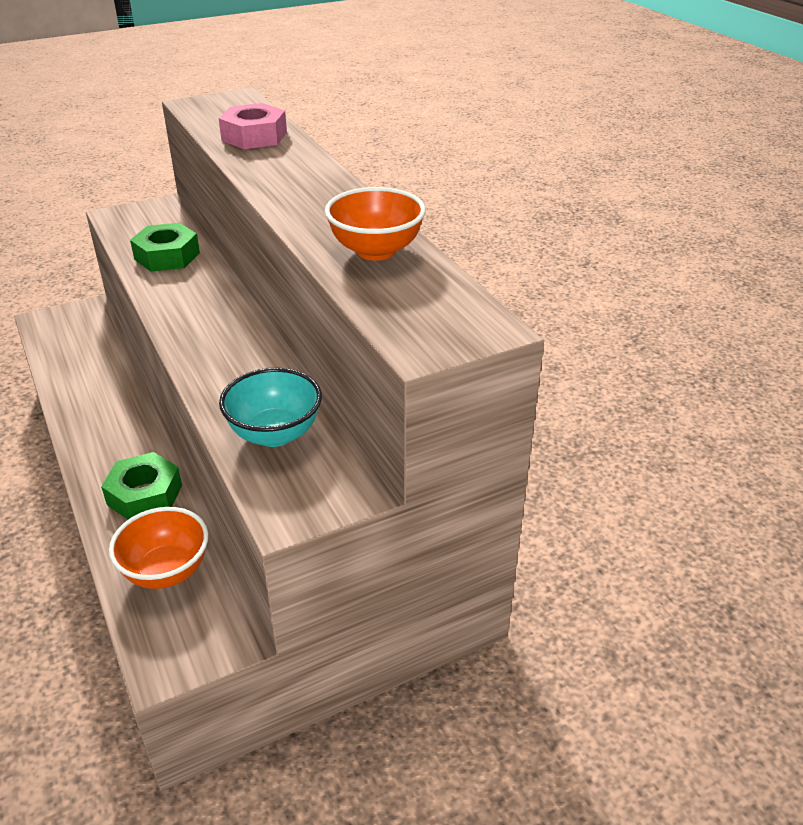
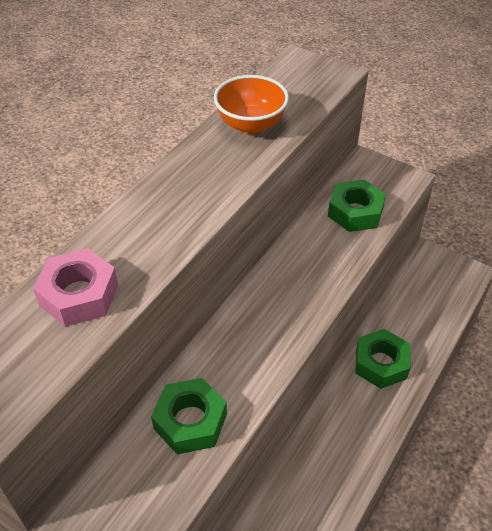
camera: 120 degrees left, 10 degrees up
(166, 571) = (420, 309): orange bowl -> none
(275, 434) = (355, 212): turquoise bowl -> green nut

